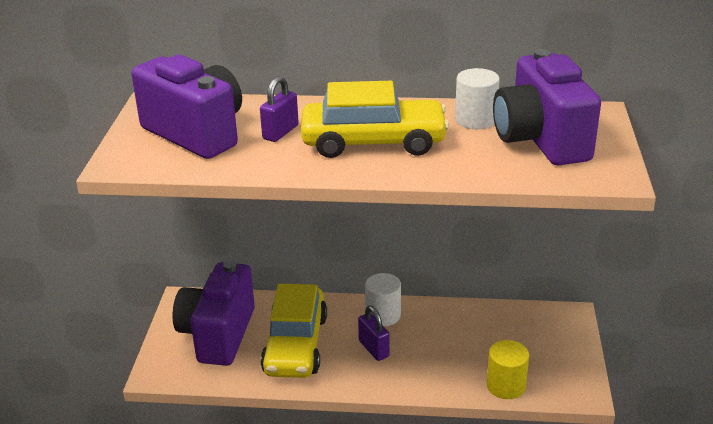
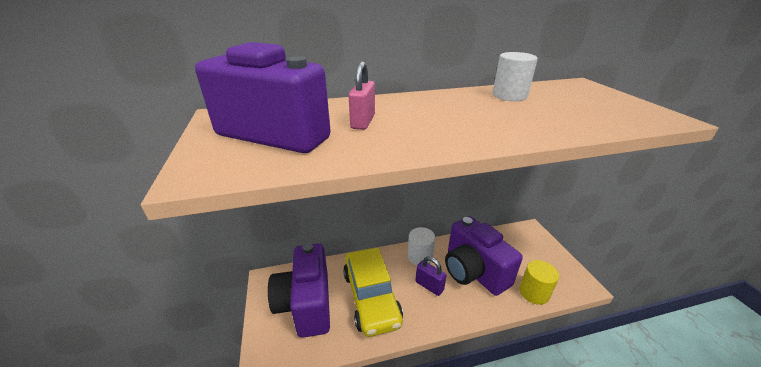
camera: 20 degrees left, 0 degrees up
(280, 132) = (363, 122): purple padlock -> pink padlock
(373, 142) = (453, 119): yellow car -> none
(541, 140) = (574, 102): purple camera -> purple camera (473, 271)

